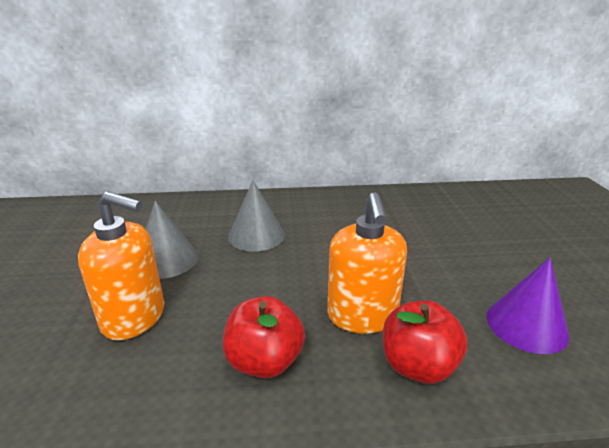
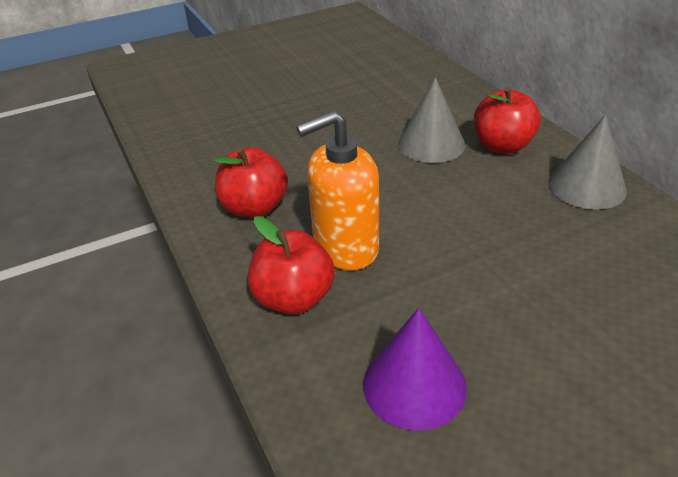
camera: 70 degrees right, 10 degrees up
(134, 317) = (269, 132): orange soap dispenser -> none
(166, 260) = (349, 114): grey cone -> grey cone (586, 186)
(287, 211) = (502, 146): none -> red apple

